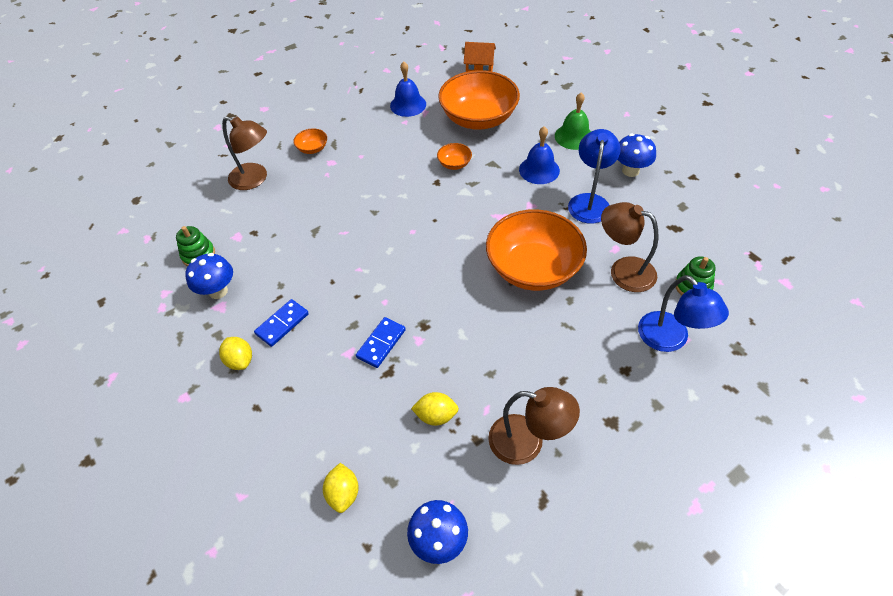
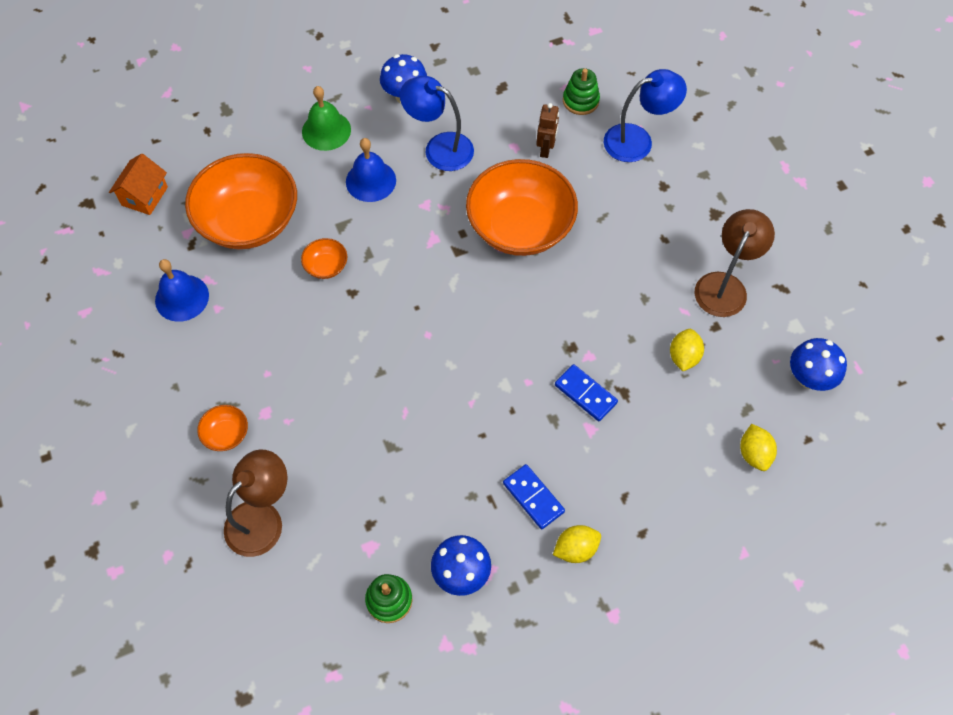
camera: 80 degrees left, 10 degrees up
(343, 493) = (754, 454): yellow lemon -> yellow lemon turned 75 degrees clockwise
(623, 271) = (546, 149): brown lamp -> brown robot

